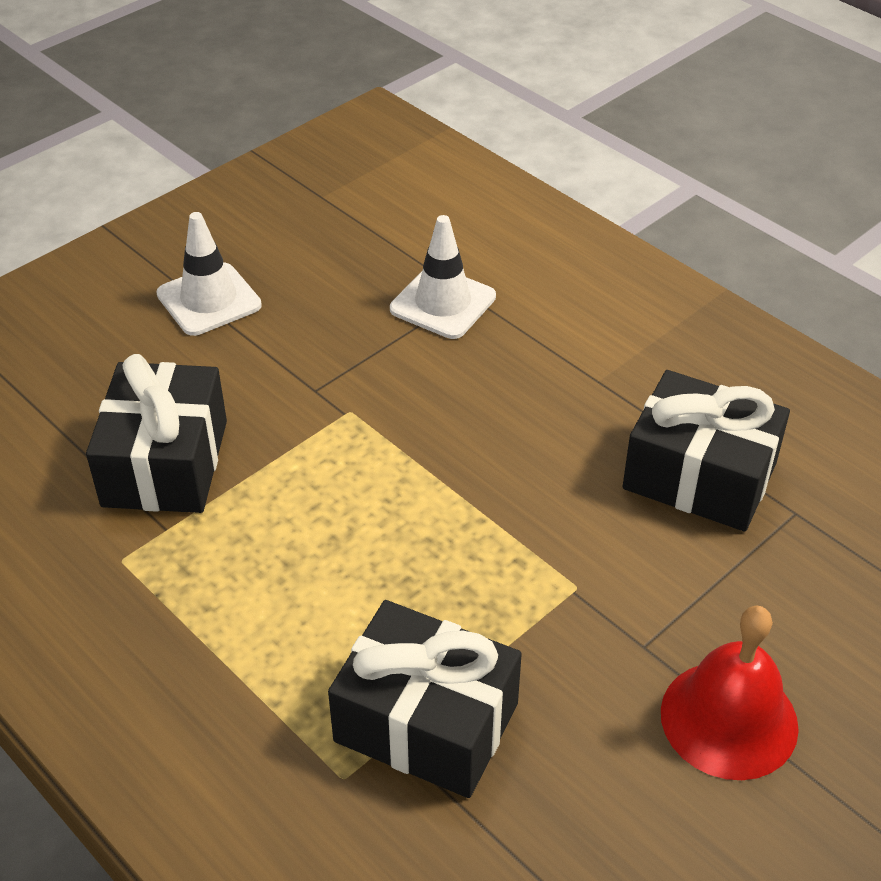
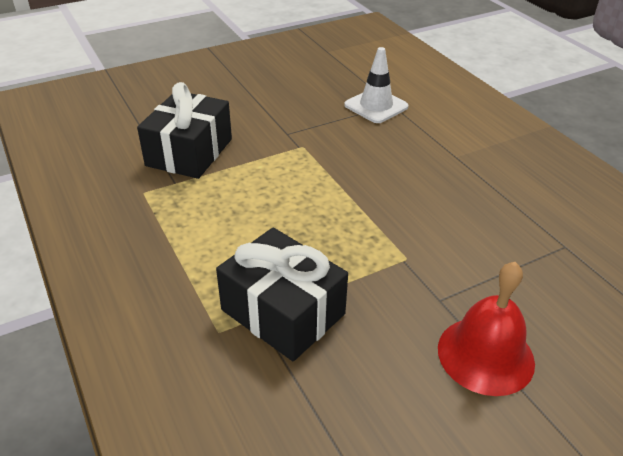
camera: 15 degrees right, 5 degrees down
(209, 300) = (247, 85): white traffic cone -> none
(699, 476) = (505, 215): black gift -> none

